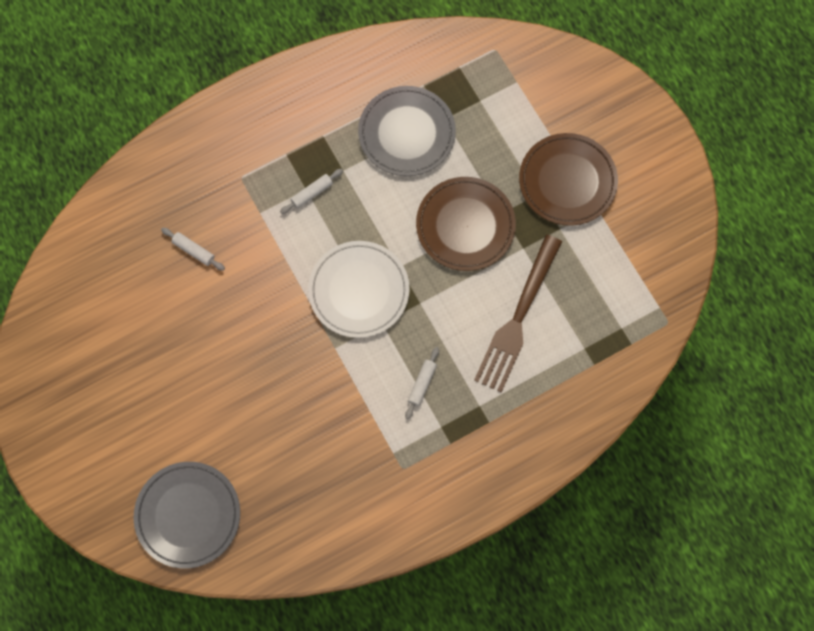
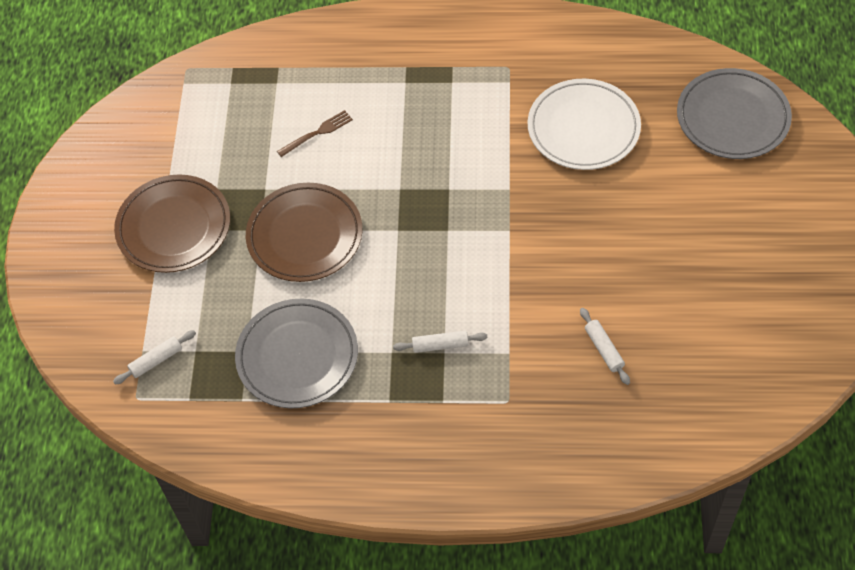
camera: 145 degrees left, 15 degrees down
(359, 291) = (452, 228): white plate -> white plate (583, 128)
(422, 384) = (445, 122): white rolling pin -> white rolling pin (156, 360)
(518, 319) = (317, 133): brown fork -> brown fork, size x0.45

